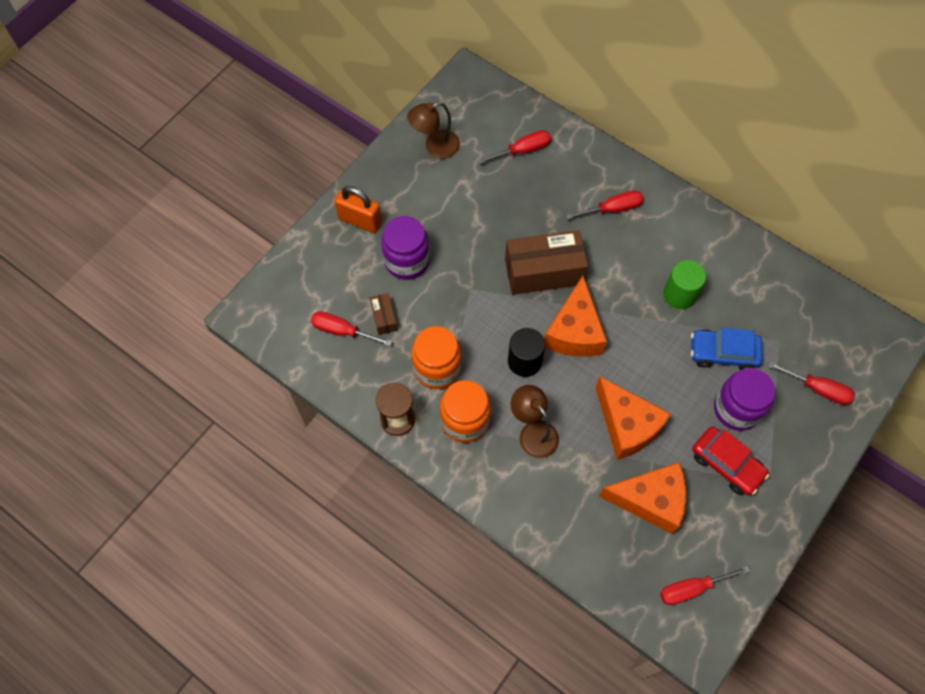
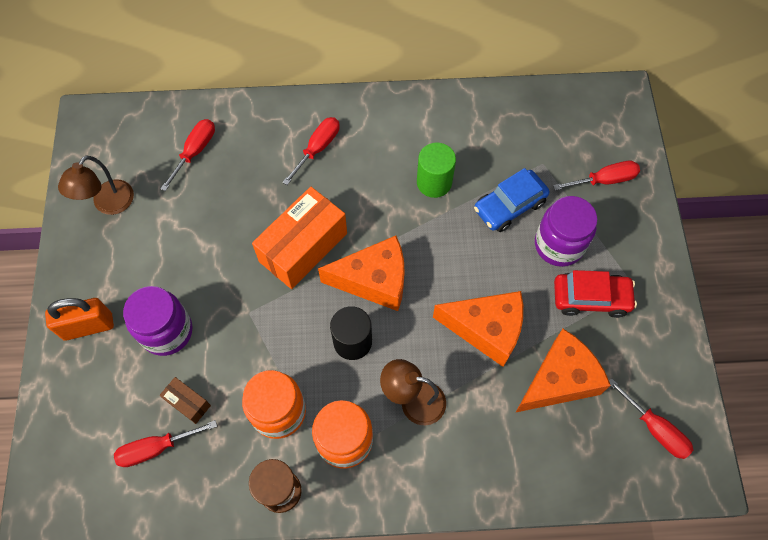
camera: 40 degrees left, 0 degrees up
(544, 272) = (303, 247): brown box -> orange box
(574, 331) = (374, 280): orange cheese -> orange cheese turned 60 degrees counterclockwise
(692, 588) = (655, 428): red screwdriver -> red screwdriver turned 75 degrees counterclockwise

